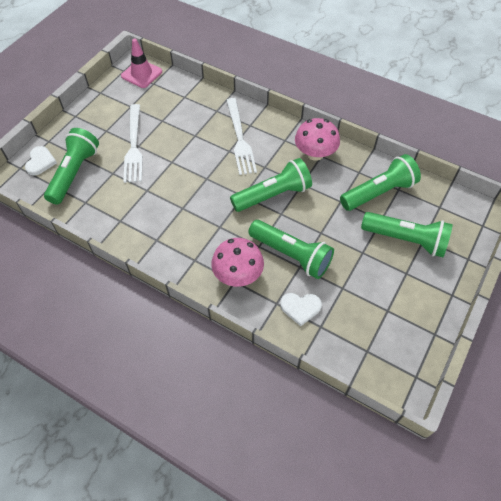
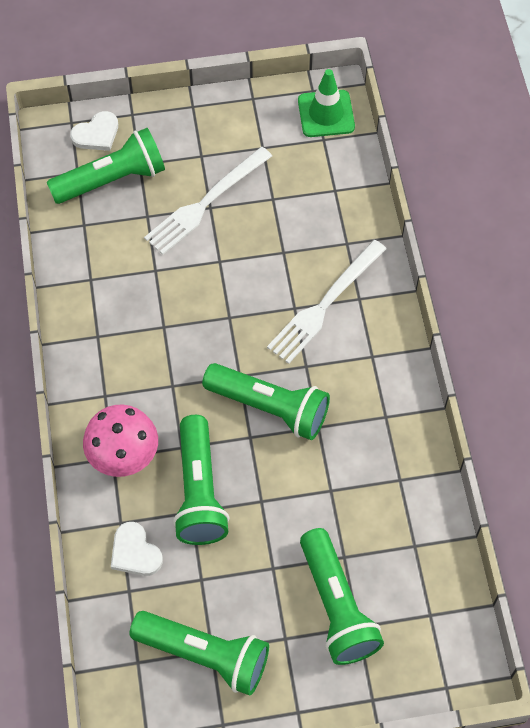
camera: 50 degrees right, 5 degrees up
(141, 74) = (326, 114): pink traffic cone -> green traffic cone
(315, 154) = (382, 407): pink mushroom -> none
(378, 192) = (386, 525): green flashlight -> green flashlight (205, 655)

